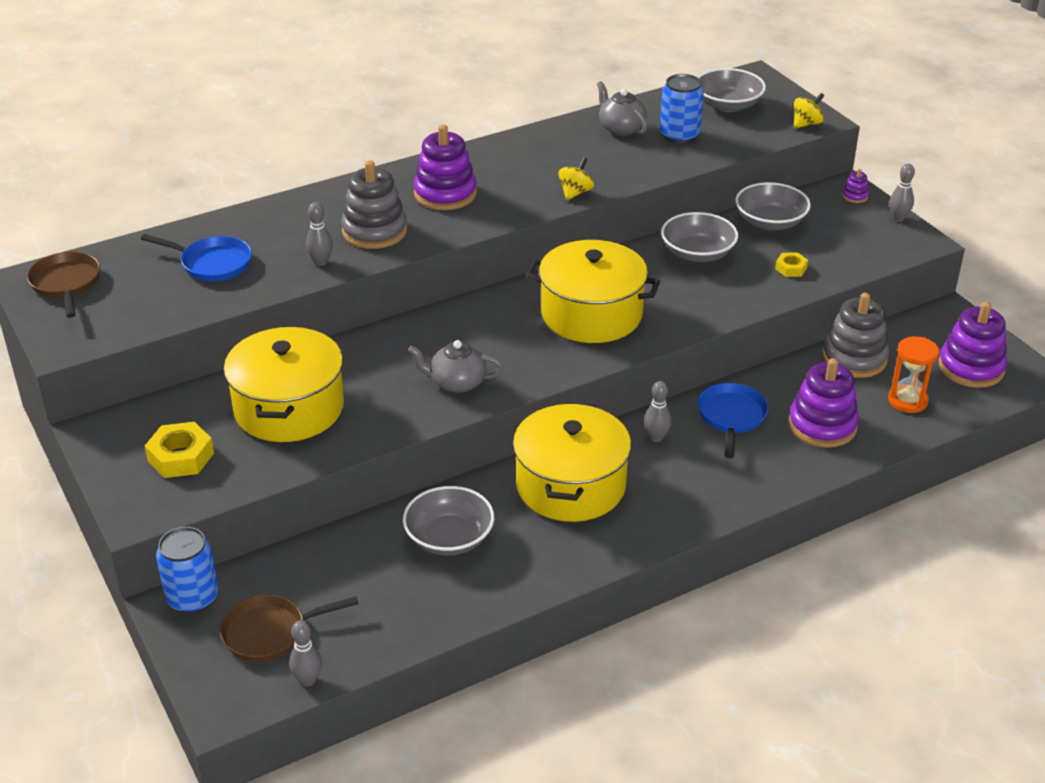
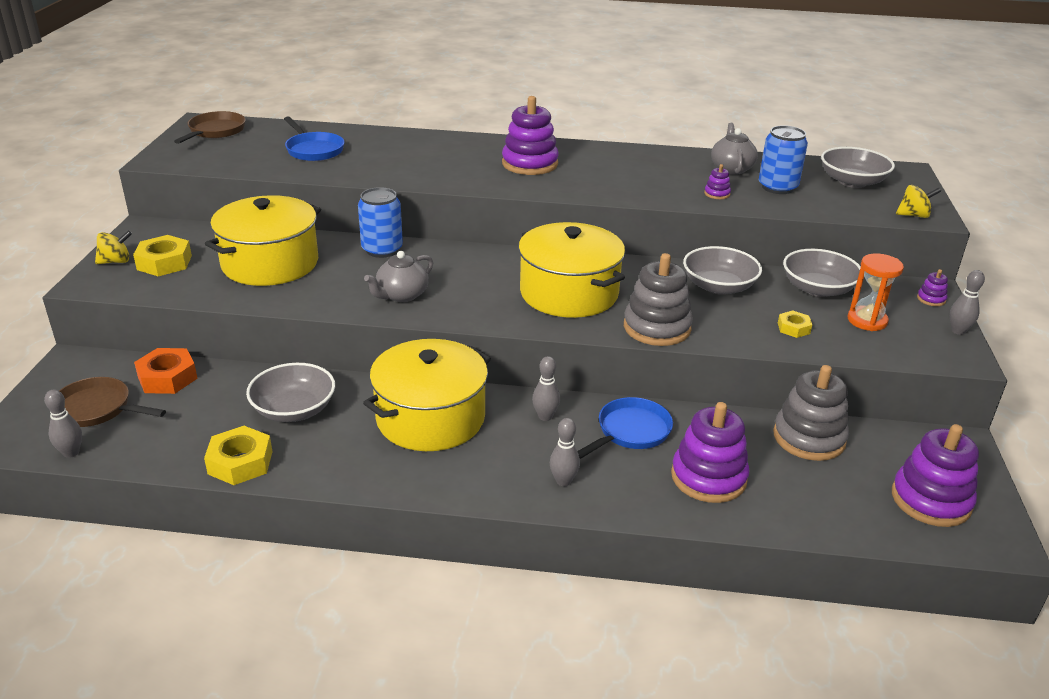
camera: 35 degrees right, 5 degrees down
(192, 597) = (90, 363): blue can -> blue can (382, 250)
(291, 571) = (167, 378): none -> orange nut
(321, 262) = (381, 172): grey bowling pin -> grey bowling pin (563, 481)
(374, 231) = (445, 168): grey stacking toy -> grey stacking toy (657, 327)
(456, 383) = (401, 295): grey teapot -> grey teapot turned 90 degrees counterclockwise
(468, 605) = (240, 462): none -> yellow nut
(575, 193) = (631, 194): yellow spinning top -> yellow spinning top (116, 261)
(641, 163) = (717, 194): none -> purple stacking toy
(907, 401) = (824, 497): orange hourglass -> orange hourglass (867, 320)

